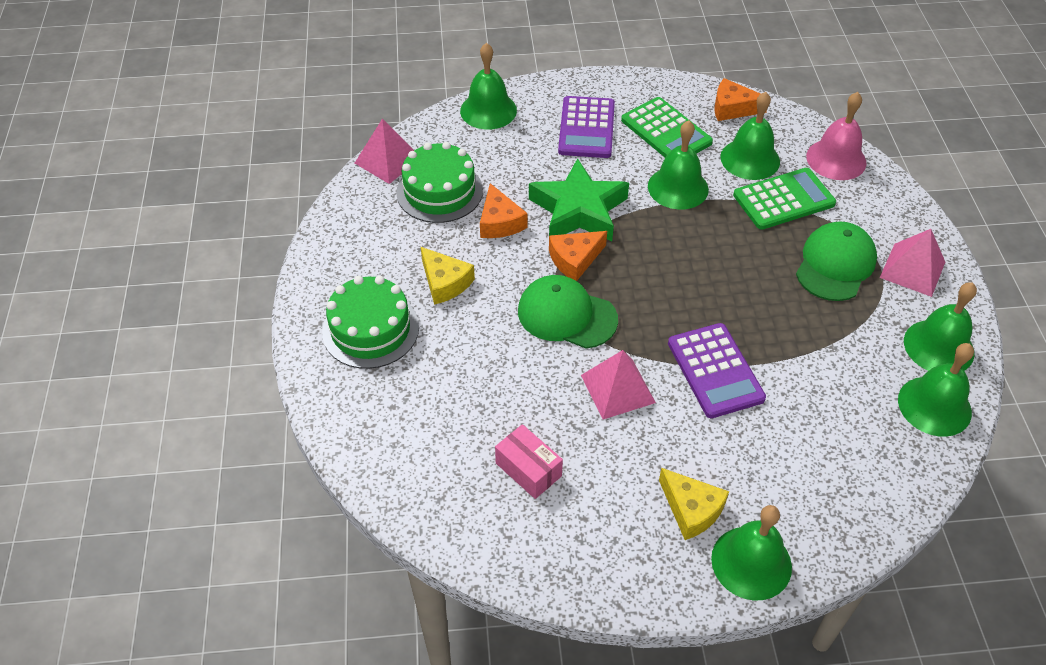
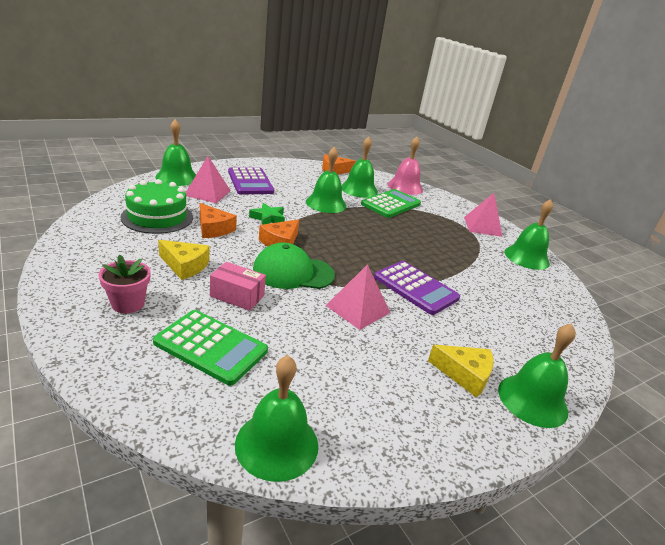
camera: 30 degrees left, 20 degrees down
(370, 329) = (128, 304): green cake -> pink flower pot
(388, 160) = (106, 204): pink pyramid -> pink pyramid (207, 193)
(528, 469) = (322, 377): pink box -> pink box (237, 296)
(578, 210) = (268, 218): green star -> green star, size x0.49
(666, 131) = (302, 181): green calculator -> green calculator (211, 347)
(835, 264) = (441, 228): green cap -> none
(934, 406) = (551, 285): green bell -> green bell (277, 444)

